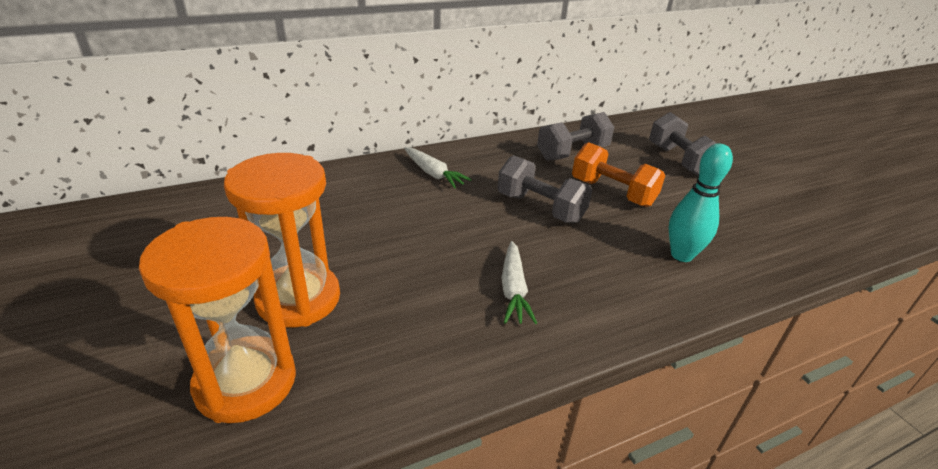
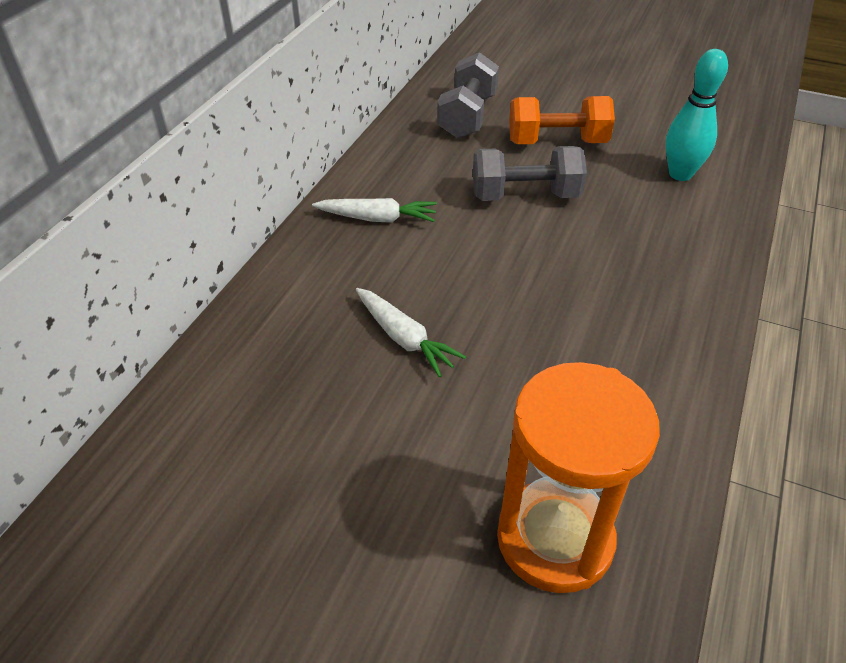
camera: 40 degrees left, 10 degrees up
(298, 299) = (470, 436): orange hourglass -> none
(513, 289) = (617, 291): white carrot -> white carrot (404, 338)
(679, 161) = (561, 75): grey dumbbell -> none

